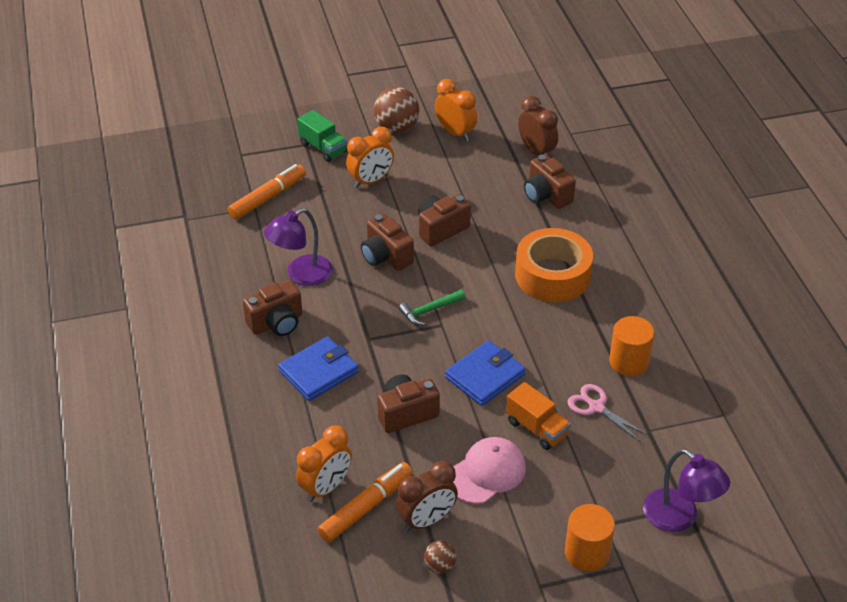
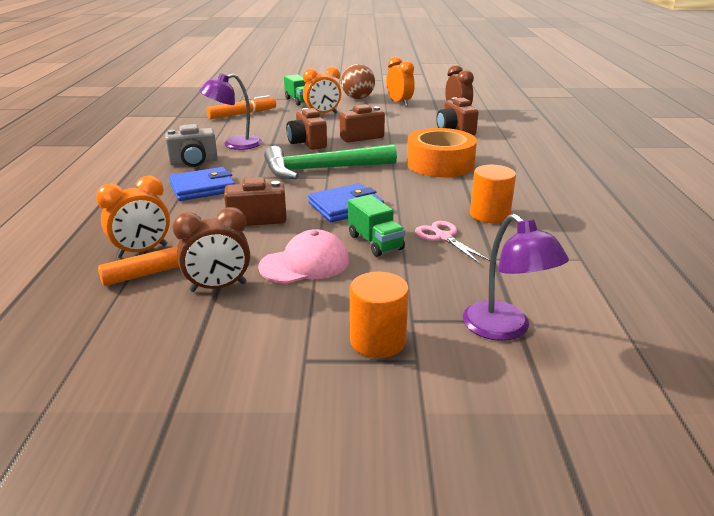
camera: 15 degrees right, 15 degrees down
(276, 323) = (193, 162): brown camera -> grey camera
(429, 310) = (322, 169): green hammer -> green hammer, size x2.21
(439, 566) = (203, 323): brown ball -> none
(537, 428) = (375, 242): orange truck -> green truck

